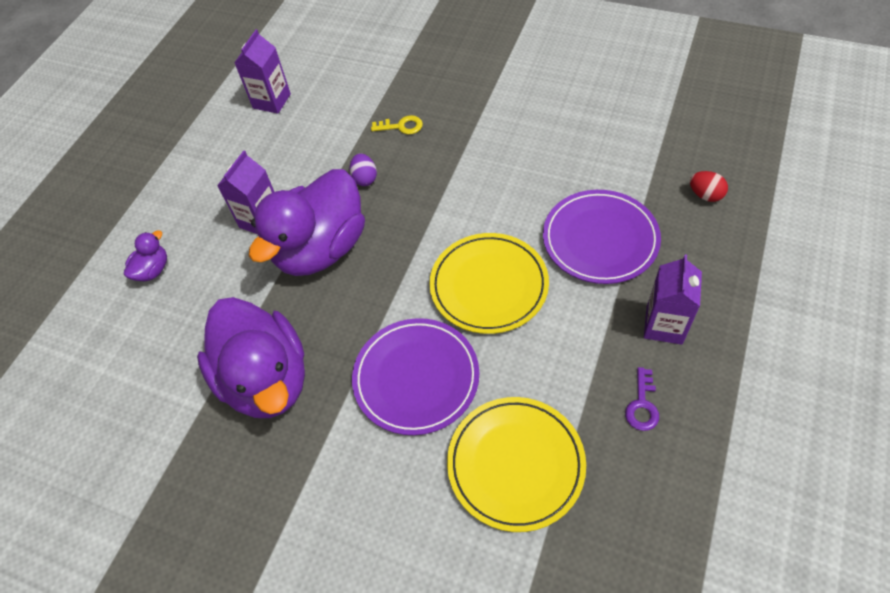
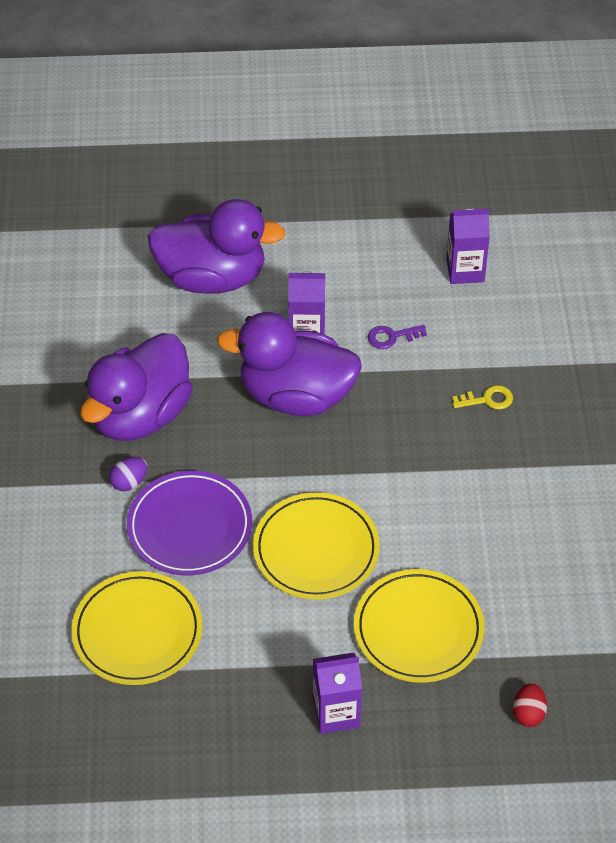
camera: 60 degrees right, 5 degrees down
(153, 270) = (212, 277): purple duck -> purple duck, size x2.41
(365, 178) = (400, 396): purple egg -> purple egg (129, 482)
(401, 126) = (487, 399): yellow key -> yellow key turned 75 degrees counterclockwise
(600, 239) = (418, 629): purple plate -> yellow plate
(642, 405) = (238, 715): purple key -> purple key (392, 337)

